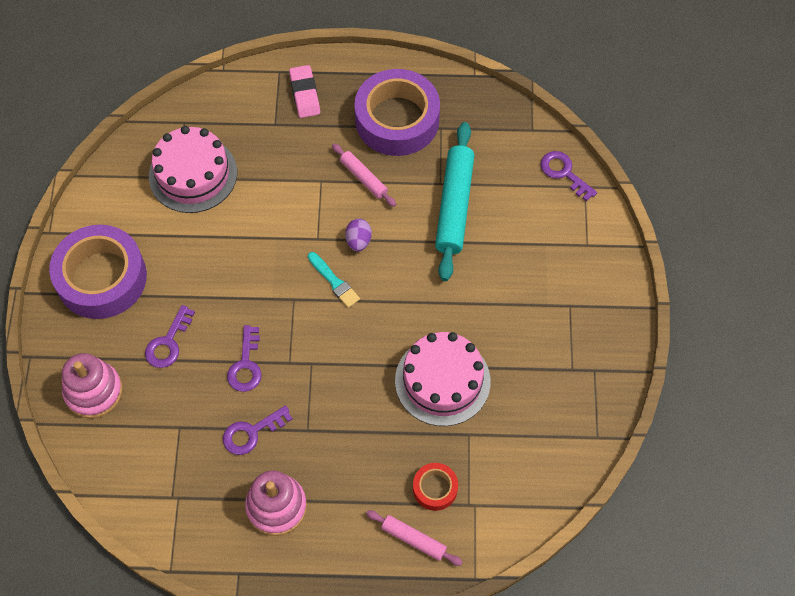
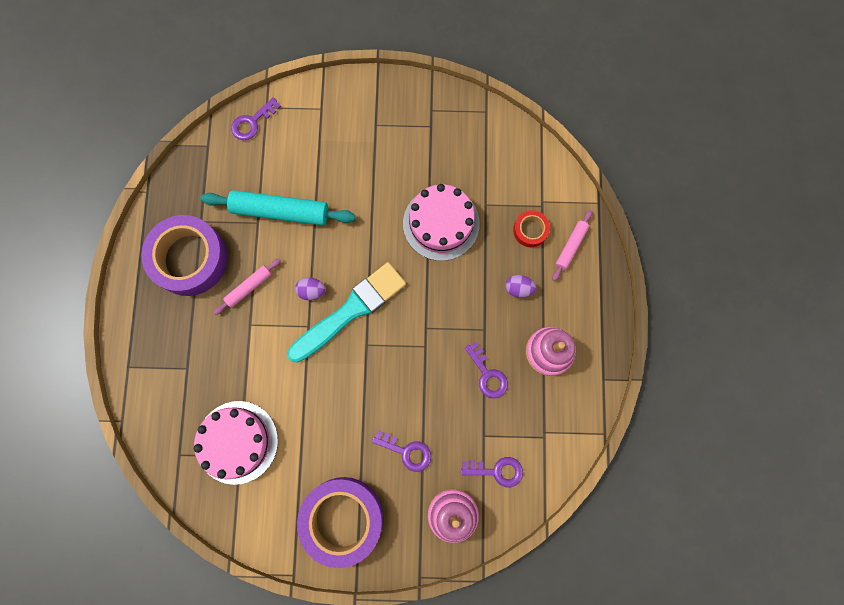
camera: 90 degrees left, 15 degrees up
(246, 365) = (428, 382): purple key -> purple key (497, 471)
(304, 94) = (155, 342): pink eraser -> none
(334, 281) = (350, 311): turquoise brush -> turquoise brush, size x2.20
(358, 472) = (518, 288): none -> purple egg

